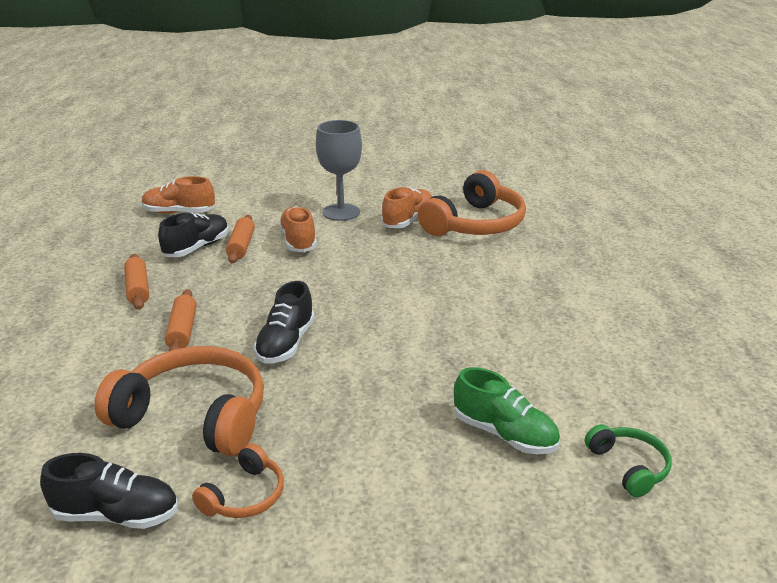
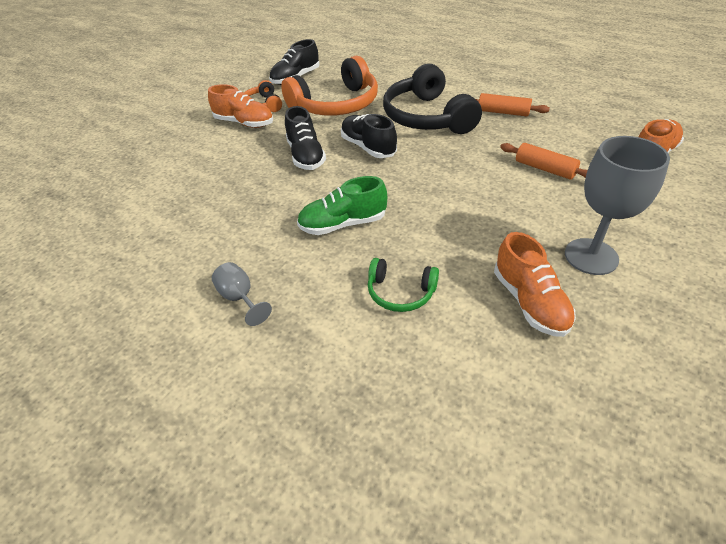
camera: 130 degrees right, 15 degrees up
(182, 331) = (427, 117): orange rolling pin -> black headphones
(197, 248) = (558, 147): black shoe -> black shoe (306, 156)
(298, 241) = (531, 202): orange shoe -> orange shoe (244, 123)
(475, 224) = (473, 362): orange headphones -> none
(504, 434) = (181, 190): green shoe -> green shoe (343, 224)
(555, 313) = (240, 298): none -> grey goblet
(629, 466) = (92, 221): green headphones -> green headphones (400, 292)

